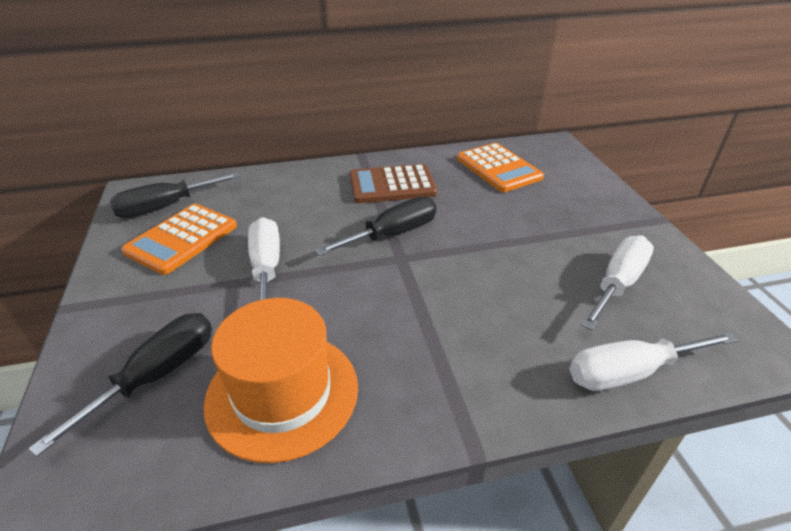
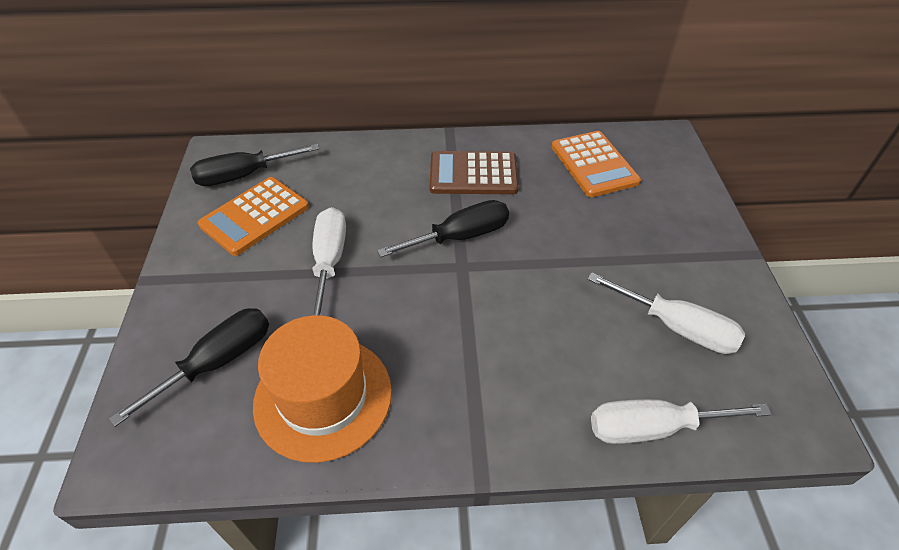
camera: 10 degrees right, 10 degrees up
(618, 283) = (676, 327): white screwdriver -> white screwdriver turned 75 degrees clockwise

